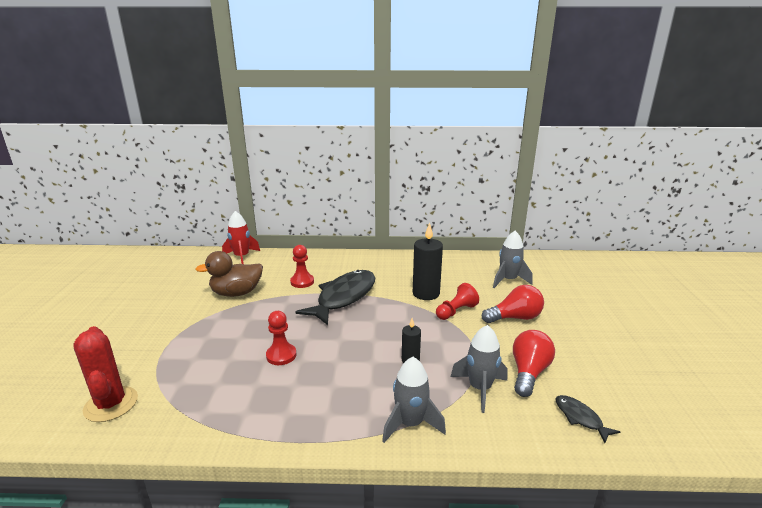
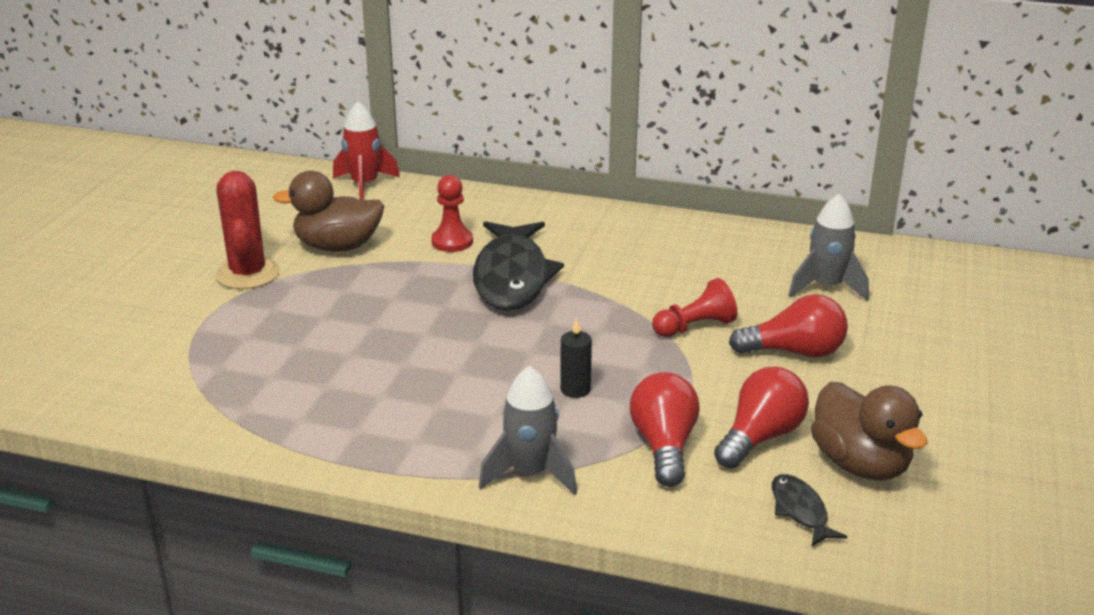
camera: 15 degrees right, 5 degrees up
(111, 404) = (122, 379): red cactus -> red cactus (248, 274)
(281, 355) = (376, 352): red pawn -> none
(344, 297) = (512, 277): black fish -> black fish turned 135 degrees clockwise
(426, 293) = (658, 290): black candle -> none
(479, 388) = (664, 446): grey rocket -> red light bulb
(591, 380) = (860, 464): none -> brown duck

